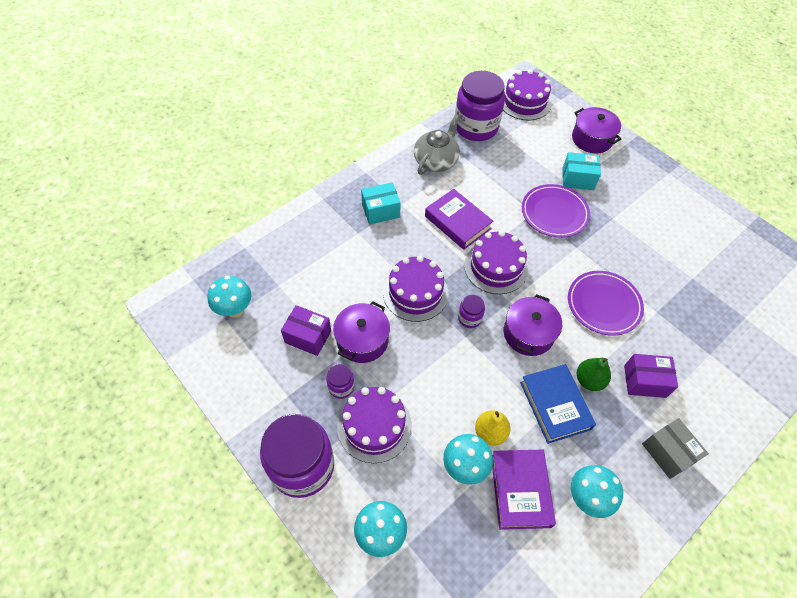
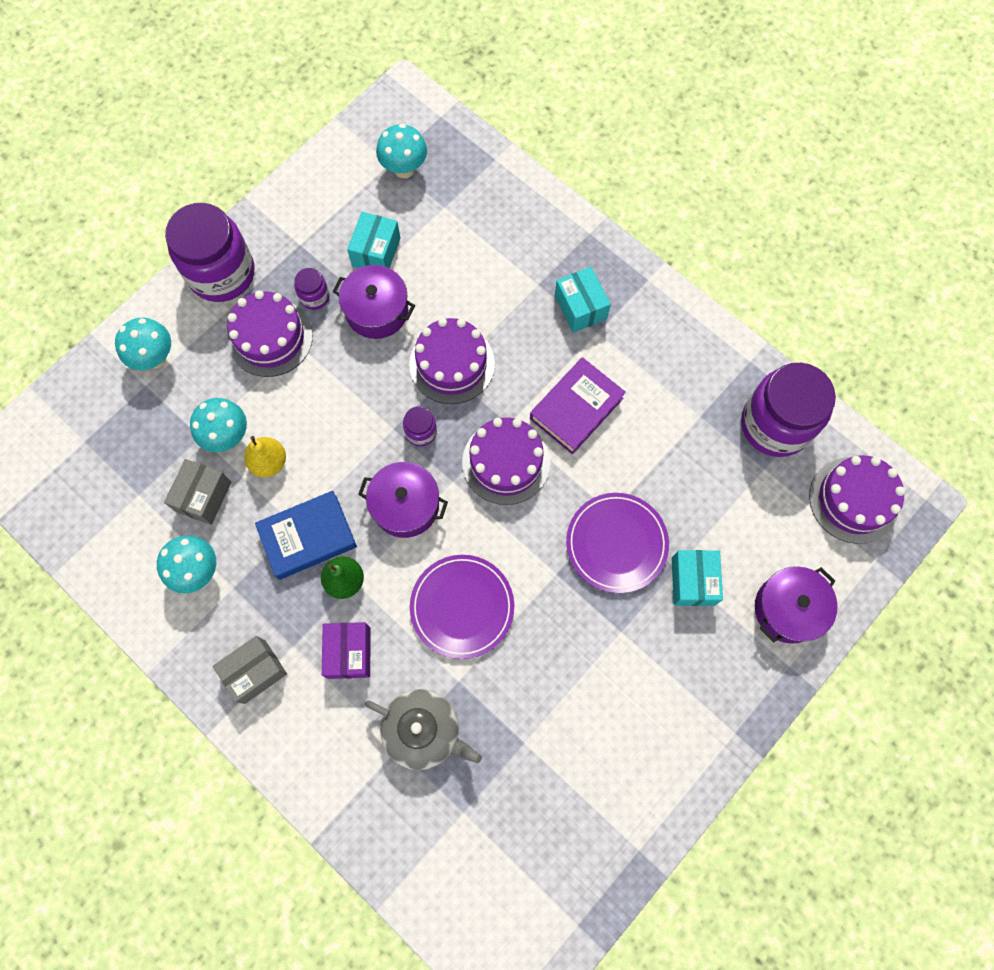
camera: 85 degrees right, 15 degrees up
(308, 336) = (376, 252): purple box -> turquoise box
(436, 160) = (690, 371): grey teapot -> grey teapot (423, 731)
(520, 490) = (203, 496): purple book -> grey box

